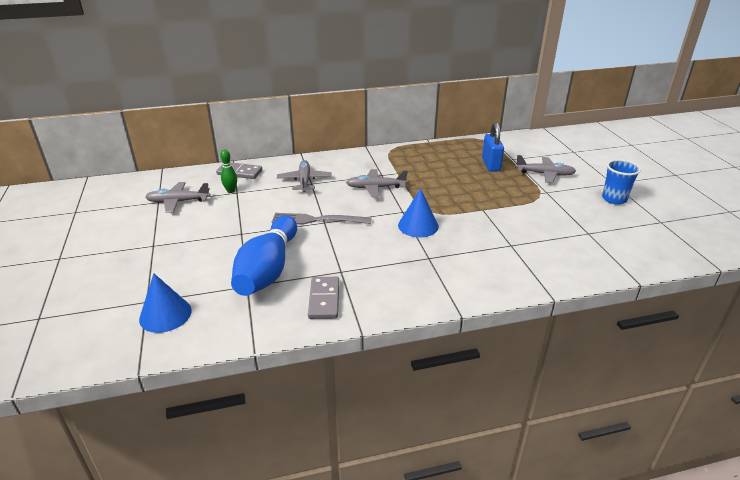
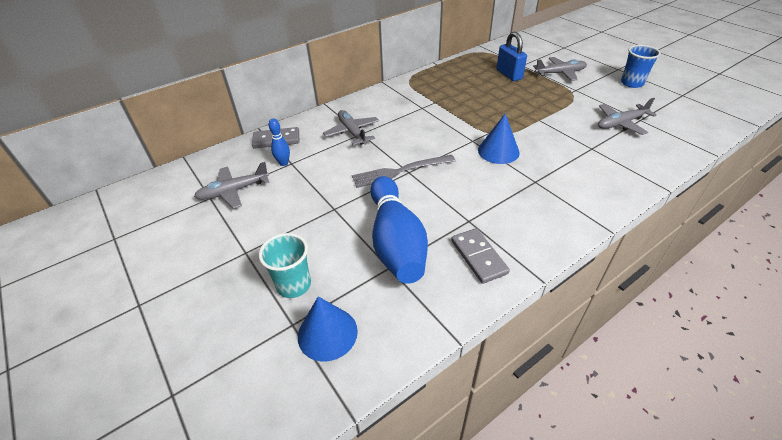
camera: 20 degrees left, 10 degrees up
(168, 276) = (294, 285): none -> turquoise cup
(231, 191) = (283, 163): green bowling pin -> blue bowling pin
(375, 188) = (427, 122): grey plane -> grey plane (621, 123)

